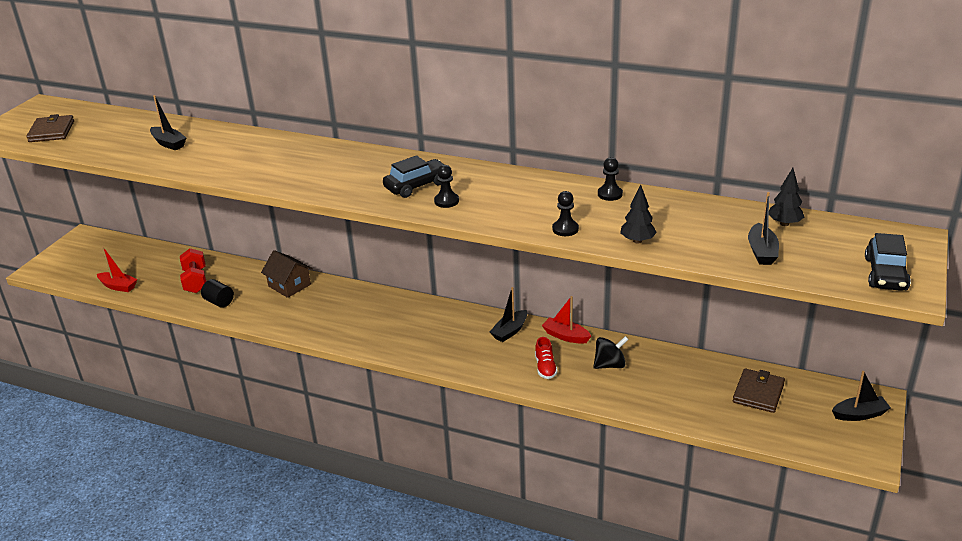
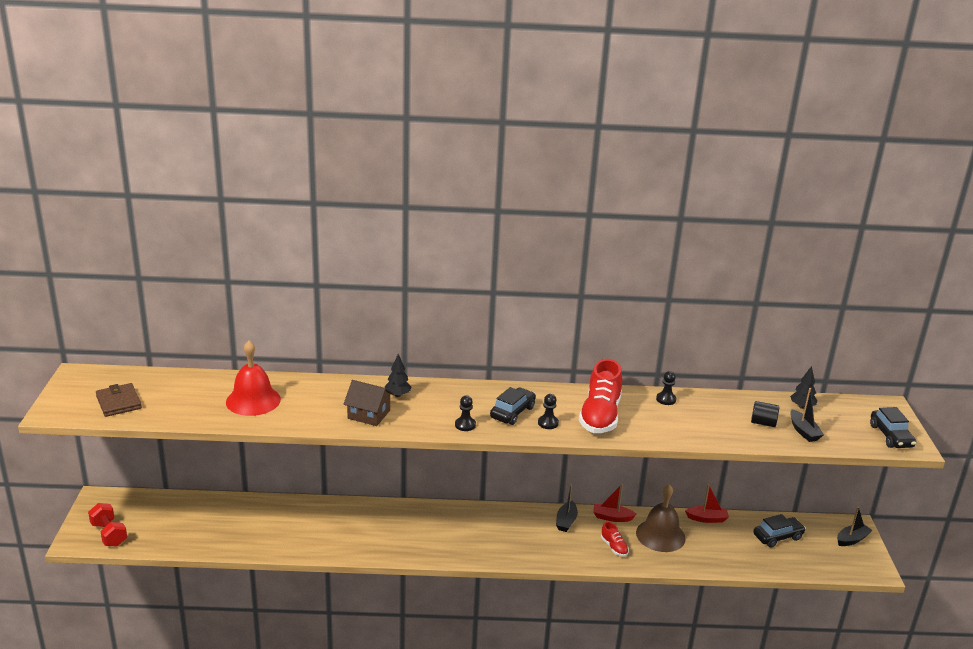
camera: 25 degrees left, 5 degrees down
(118, 286) = (177, 543): red boat -> red boat (707, 519)
(169, 143) = (253, 400): black boat -> red bell
(195, 281) = (253, 525): red dumbbell -> red dumbbell (109, 534)
(219, 302) = (292, 541): black cylinder -> black cylinder (763, 423)
(289, 285) = (347, 513): brown house -> brown house (369, 414)
(513, 202) = (600, 416): none -> red shoe
(565, 229) = (657, 434): black pawn -> black pawn (465, 425)
(610, 365) = (660, 535): black spinning top -> brown bell
(637, 241) = (715, 436): black tree -> black tree (397, 395)
(758, 393) = (777, 537): brown wallet -> black car

